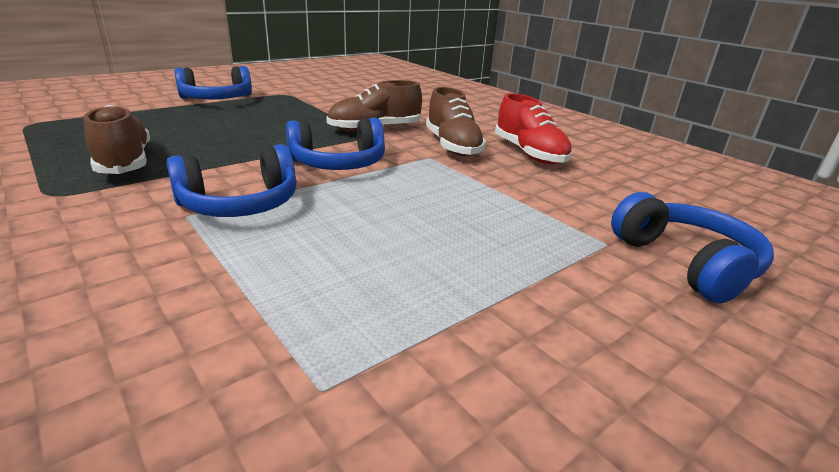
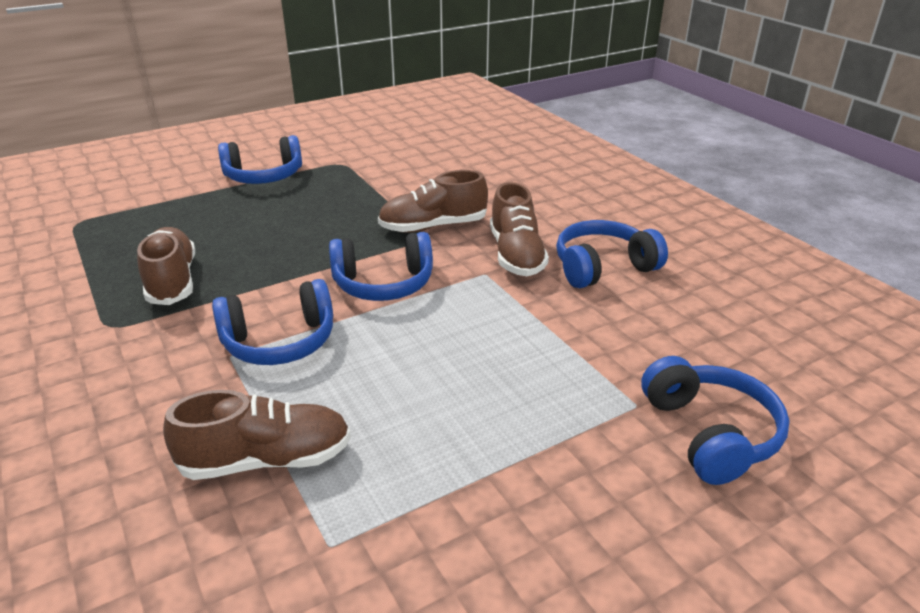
camera: 10 degrees right, 5 degrees up
(232, 304) = (266, 460): none -> brown shoe
(529, 153) = (603, 267): red shoe -> blue headphones

